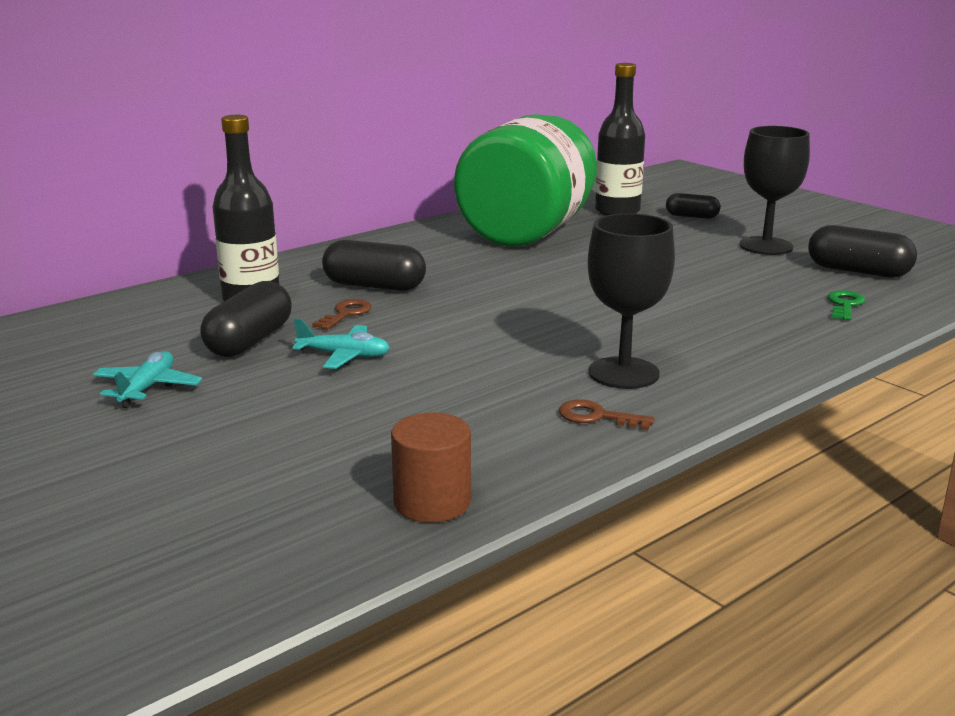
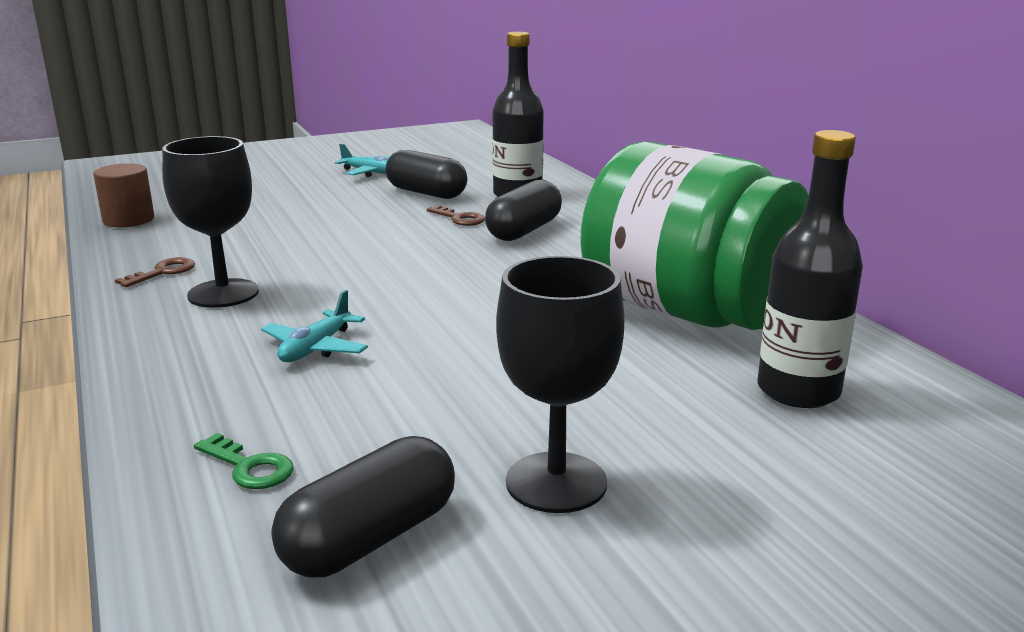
camera: 105 degrees right, 0 degrees up
(344, 356) = (370, 214): turquoise plane -> turquoise plane (316, 348)
(692, 216) = (763, 454): black capsule -> none

